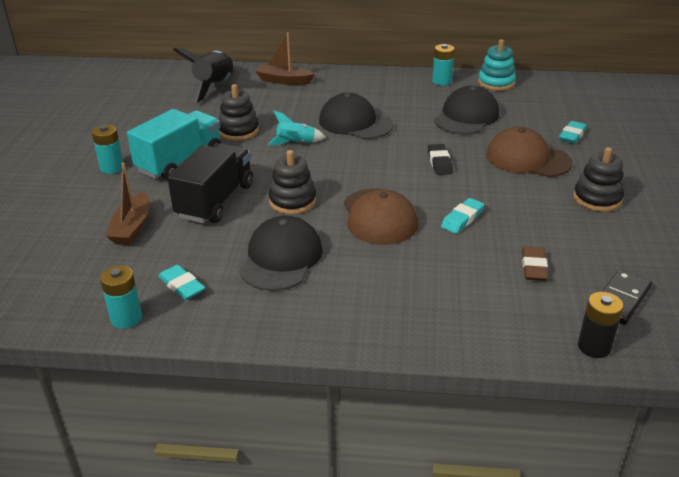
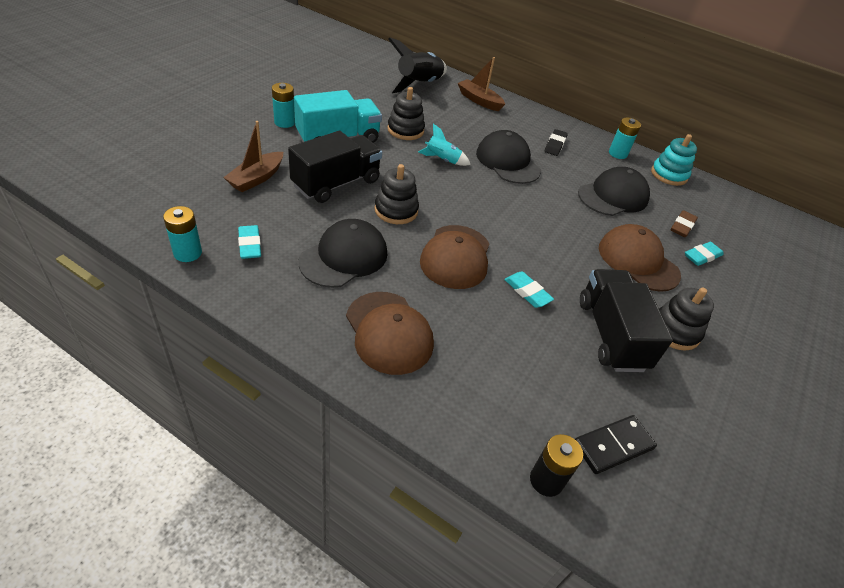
camera: 20 degrees right, 10 degrees up
(376, 299) = (389, 332): none -> brown cap
(439, 162) = (551, 229): black eraser -> black eraser (555, 145)
(462, 219) = (527, 292): turquoise eraser -> turquoise eraser turned 75 degrees clockwise
(534, 267) = (555, 370): brown eraser -> brown eraser (682, 226)
(553, 222) = (611, 334): none -> black truck

